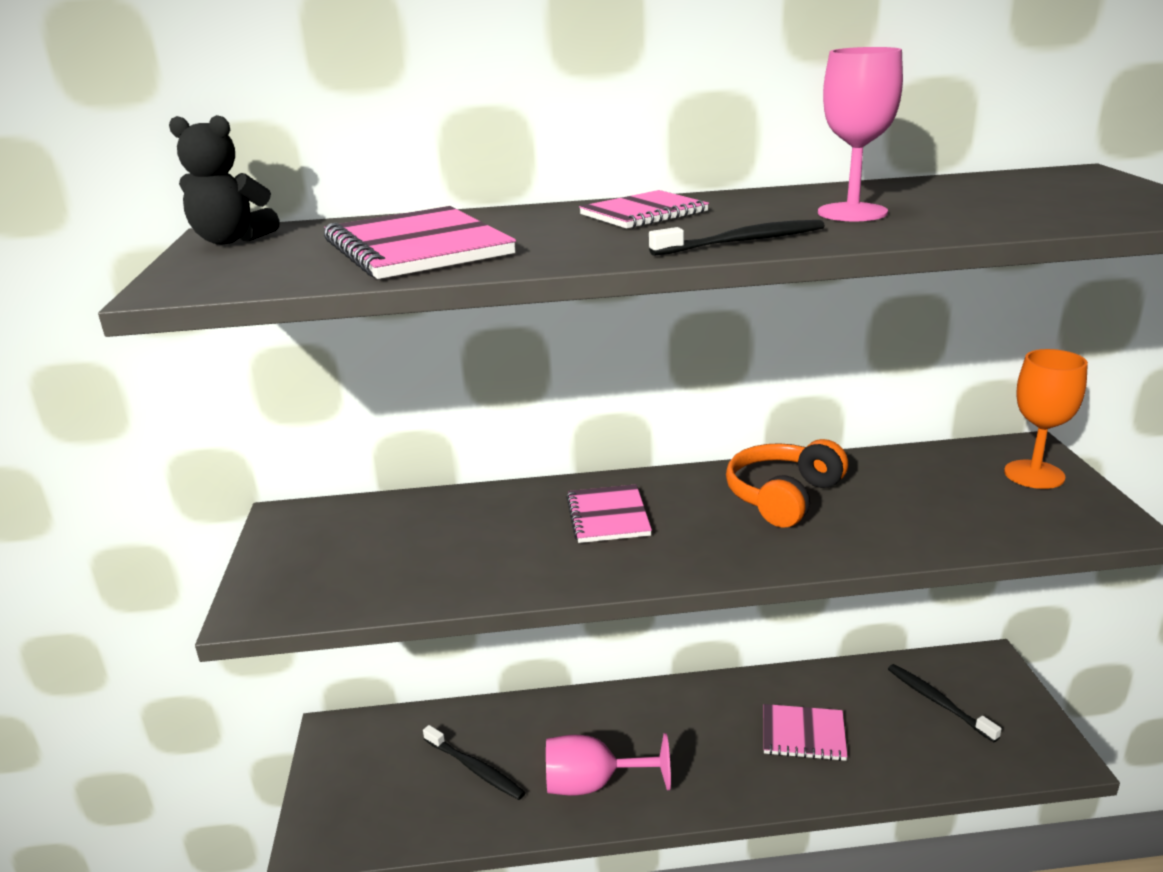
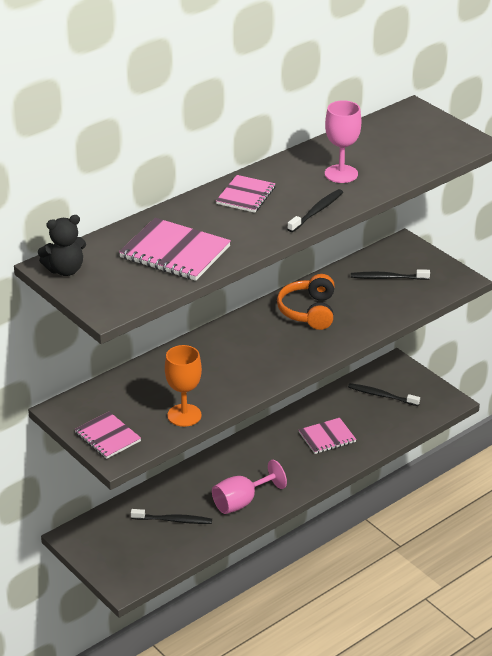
camera: 35 degrees left, 10 degrees up
(608, 516) = (234, 351): pink notebook -> pink notebook (107, 437)
(966, 486) = (388, 278): none -> black toothbrush
(1034, 474) = (414, 260): orange goblet -> orange goblet (184, 415)

